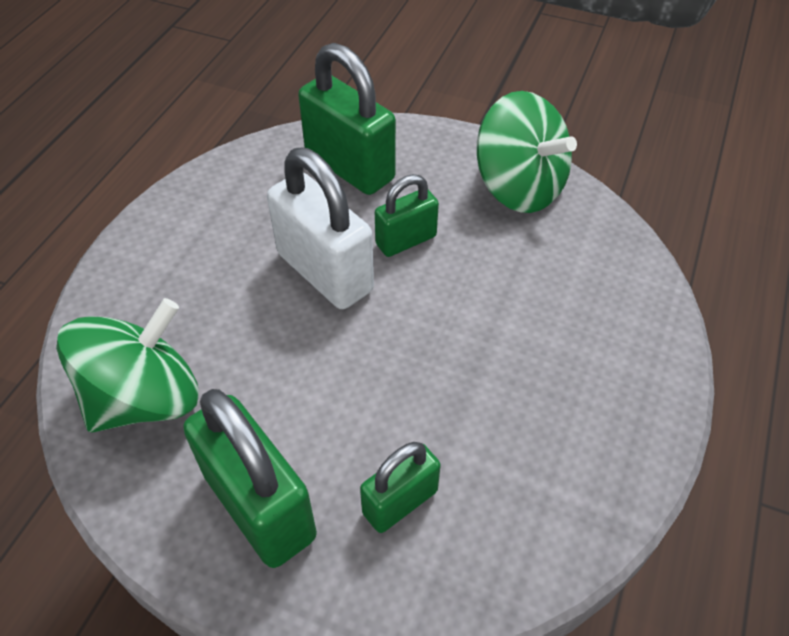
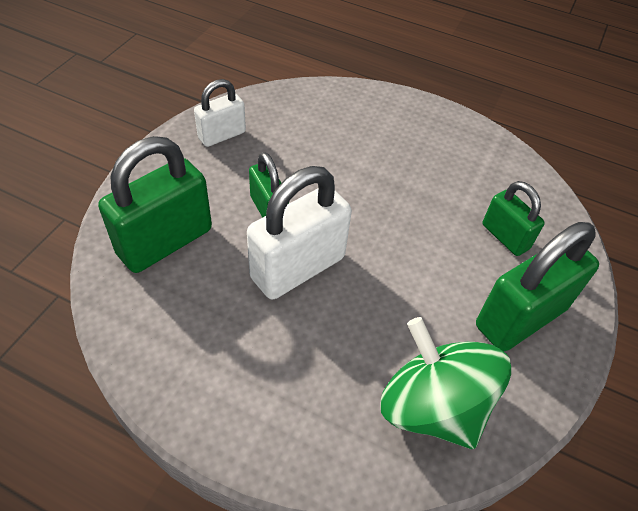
camera: 90 degrees left, 0 degrees up
(519, 187) = (222, 135): green spinning top -> white padlock

